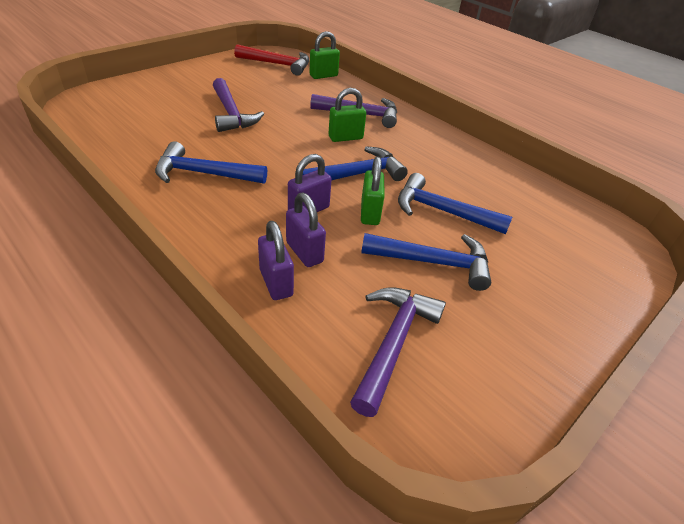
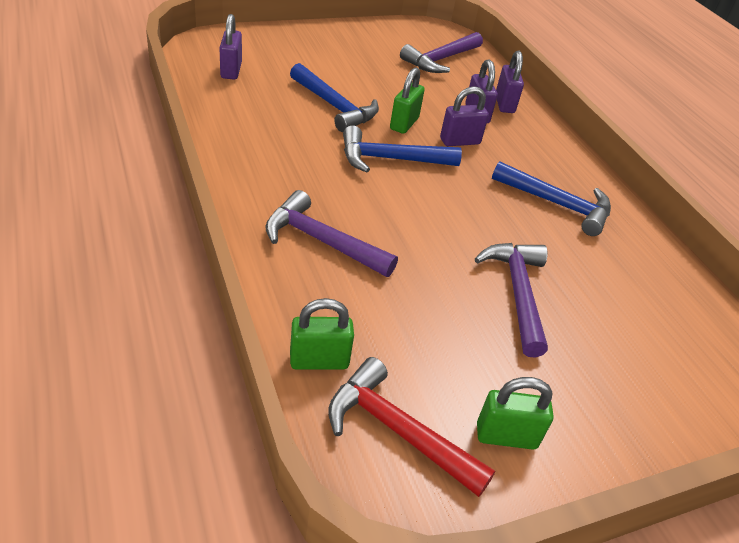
camera: 160 degrees left, 0 degrees up
(345, 137) = (372, 208): green padlock -> green padlock (506, 436)
(434, 262) = (379, 81): blue hammer -> none
(562, 221) = (231, 70): none -> purple padlock

